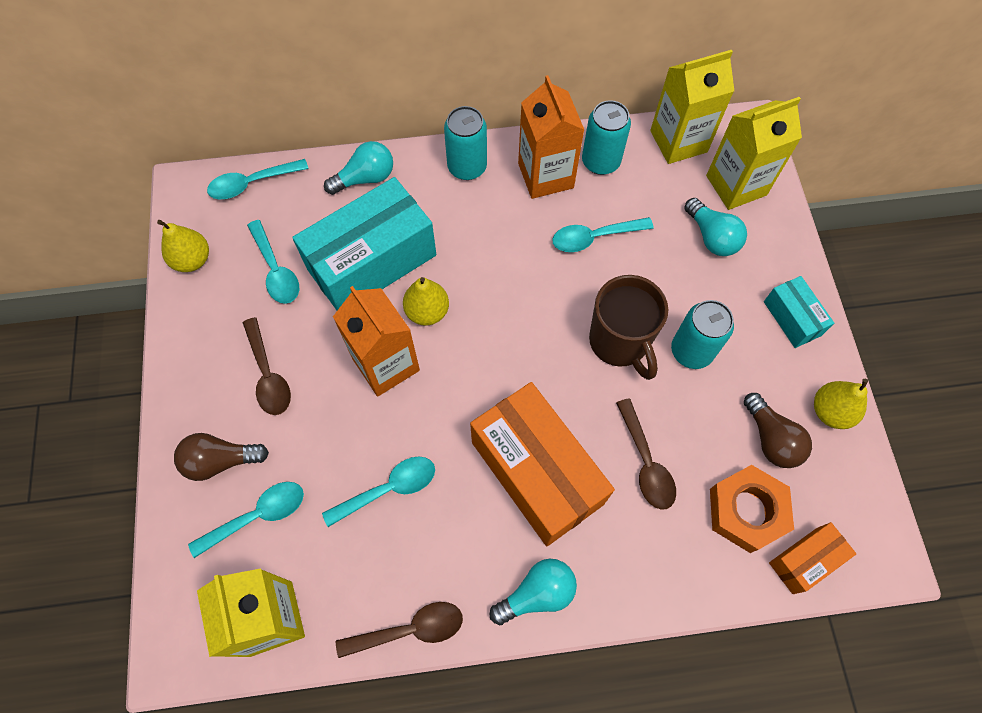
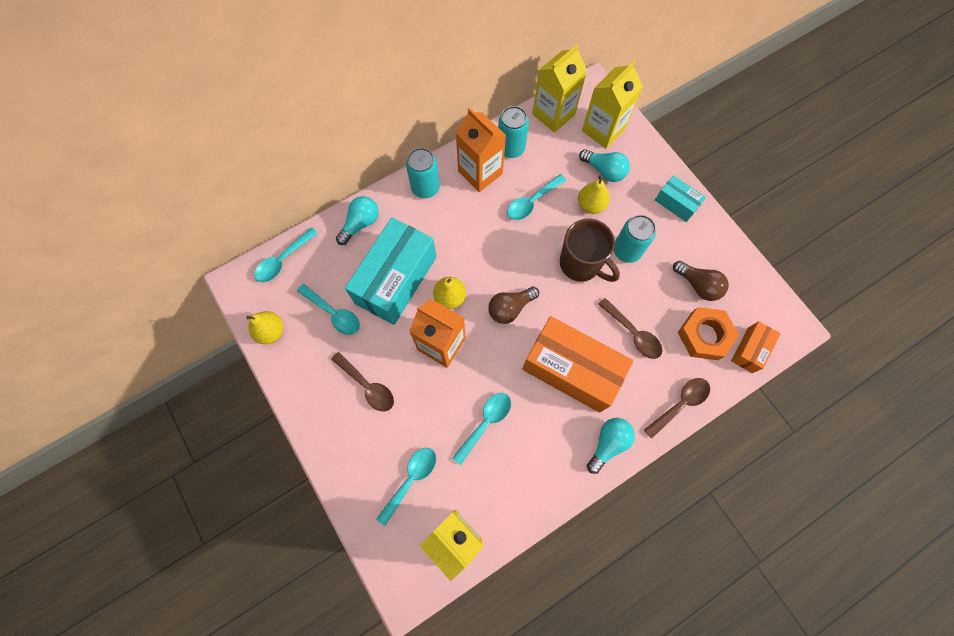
camera: 25 degrees left, 5 degrees up
(220, 461) = (367, 456): brown light bulb -> brown light bulb (510, 308)
(410, 629) = (544, 502): brown spoon -> brown spoon (680, 404)
(830, 411) = (724, 253): yellow pear -> yellow pear (591, 205)

